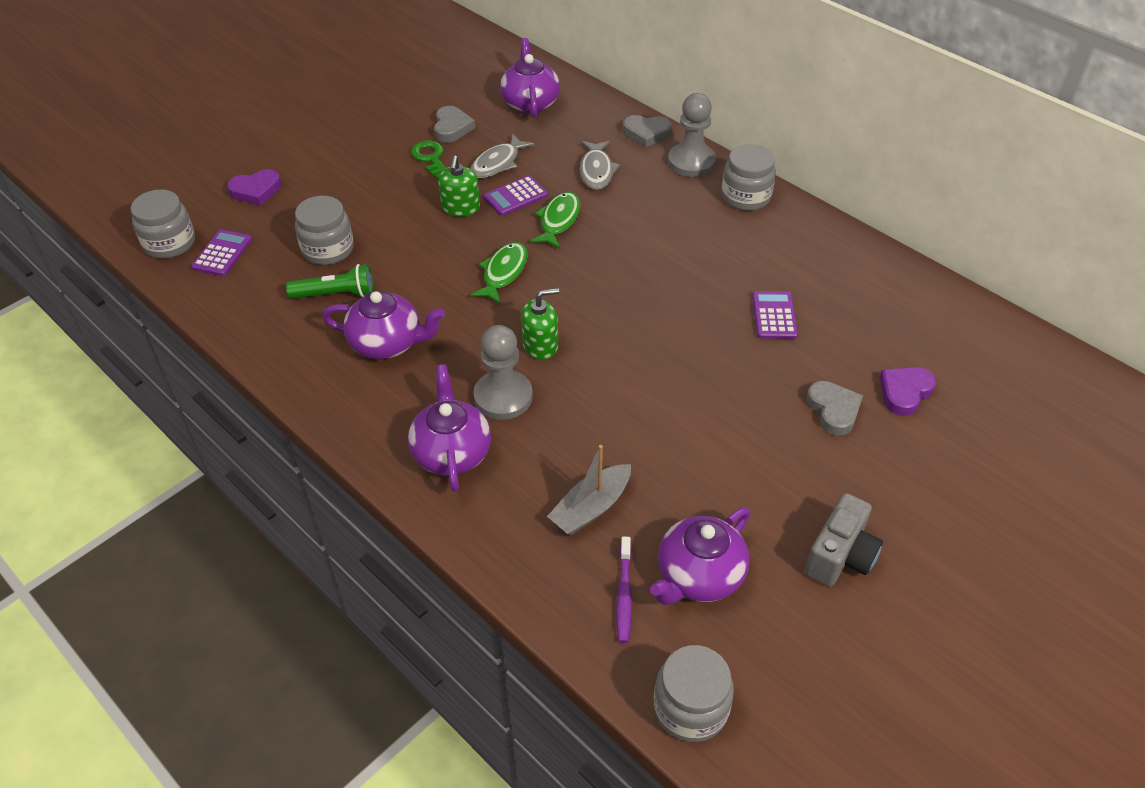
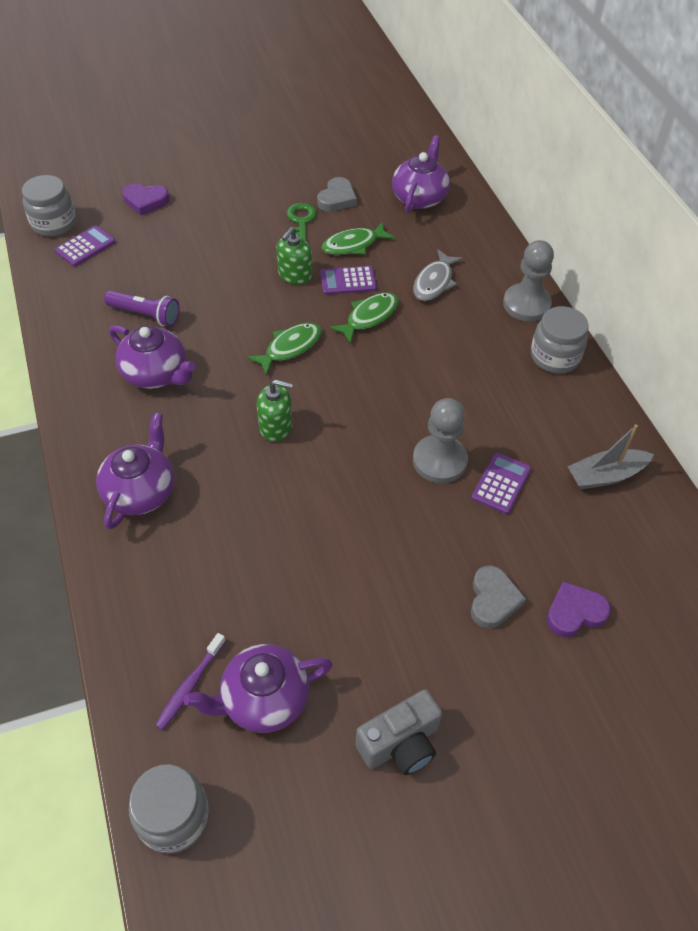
camera: 25 degrees right, 5 degrees up
(328, 249) = (165, 273): grey jar -> none
(336, 294) = (145, 315): green flashlight -> purple flashlight
(498, 163) = (353, 245): grey fish -> green fish
(503, 397) = (214, 460): grey pawn -> grey pawn (439, 461)
(591, 508) = (217, 593): grey boat -> grey boat (605, 475)
(646, 133) = (504, 262): grey heart -> none

